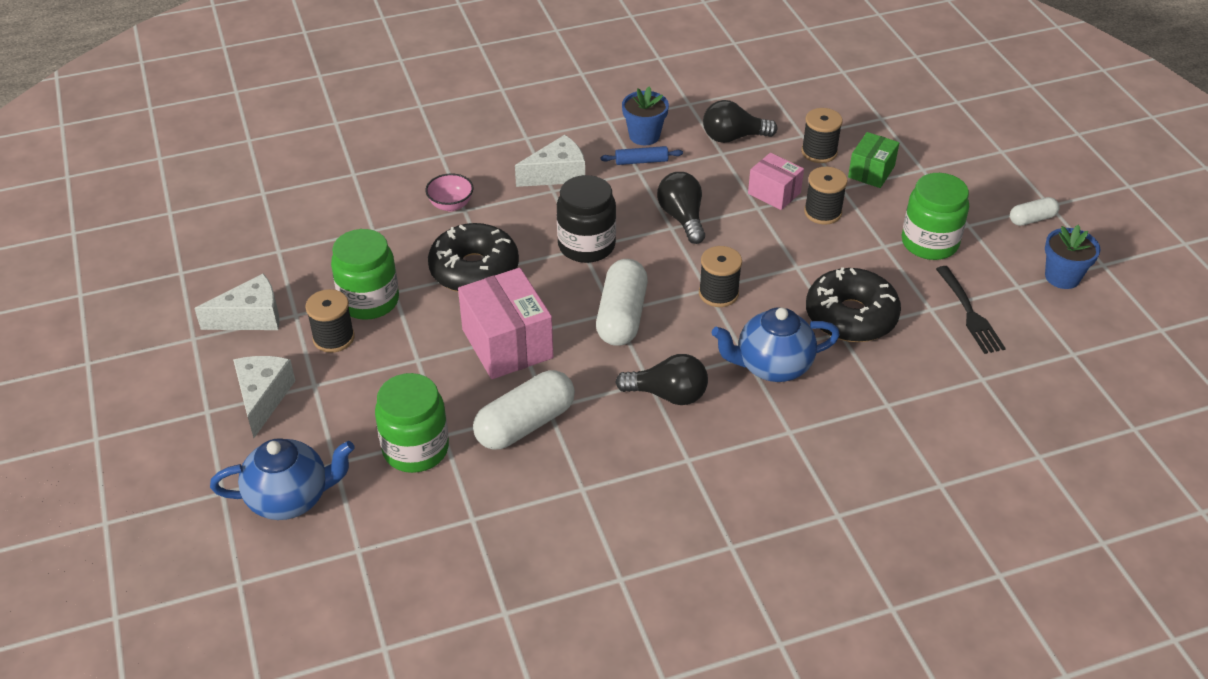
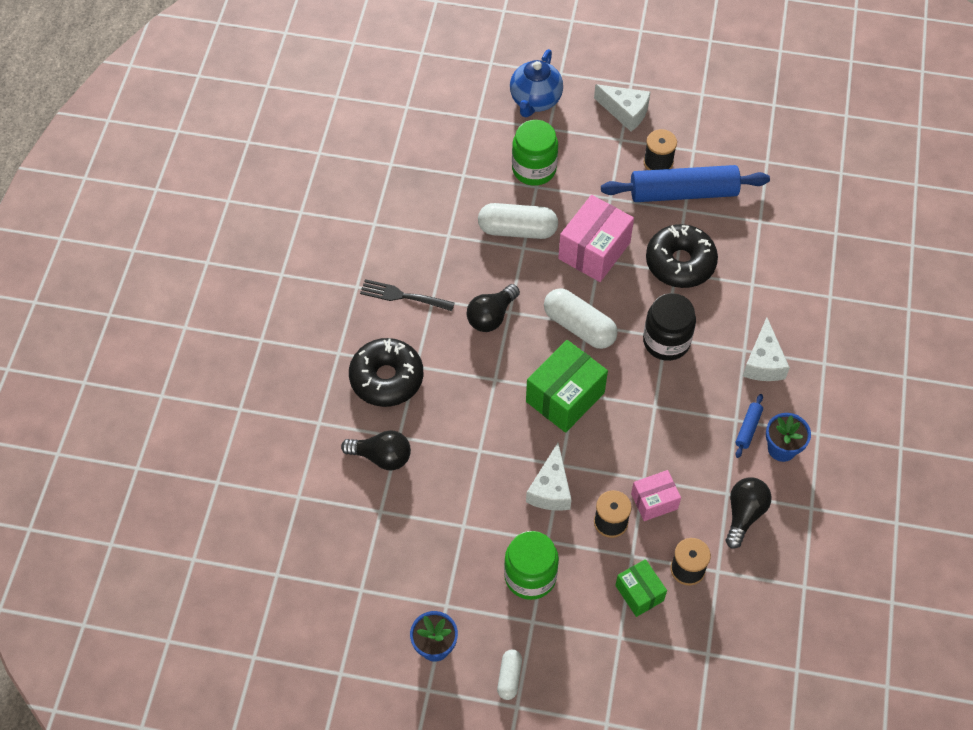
camera: 120 degrees right, 15 degrees up
(251, 317) = (704, 127): white cheese -> white cheese (550, 489)
(369, 301) = (683, 193): green jar -> blue rolling pin
(451, 205) = (762, 278): pink bowl -> none
(507, 343) = (594, 251): pink box -> pink box turned 60 degrees counterclockwise
(525, 424) = (517, 230): white capsule -> white capsule turned 75 degrees counterclockwise
(682, 218) = (661, 419): black light bulb -> black light bulb (382, 457)
(718, 293) = (565, 397): black spool -> green box
(772, 366) = (476, 389): blue teapot -> none
(851, 316) = (490, 467): black donut -> black donut (386, 378)
(969, 313) = (443, 549): black fork -> black fork (404, 296)

